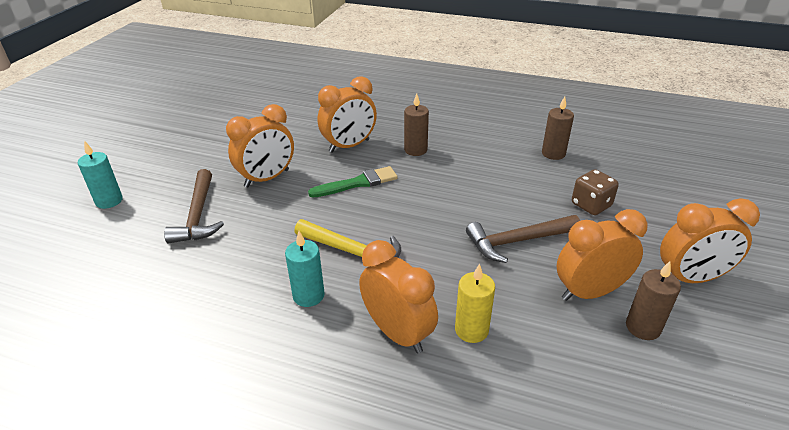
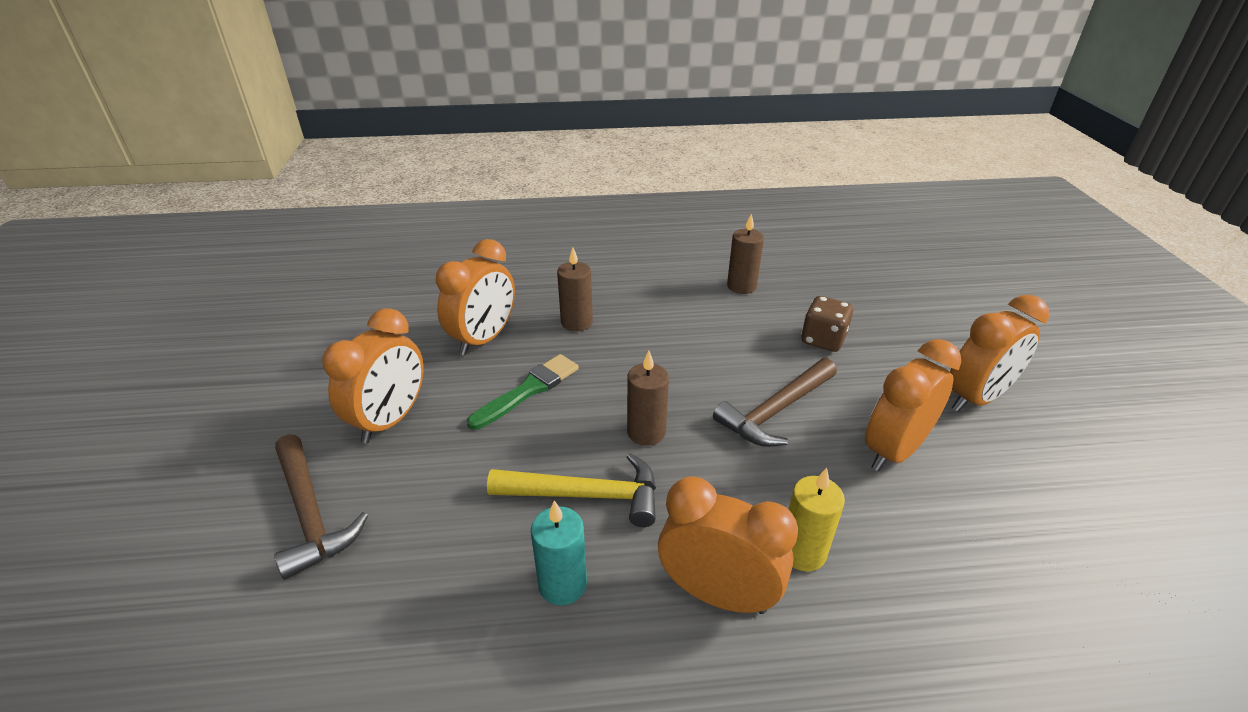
camera: 25 degrees left, 0 degrees up
(109, 201) = (129, 539): turquoise candle -> none
(643, 327) = (974, 475): brown candle -> brown candle (646, 432)

